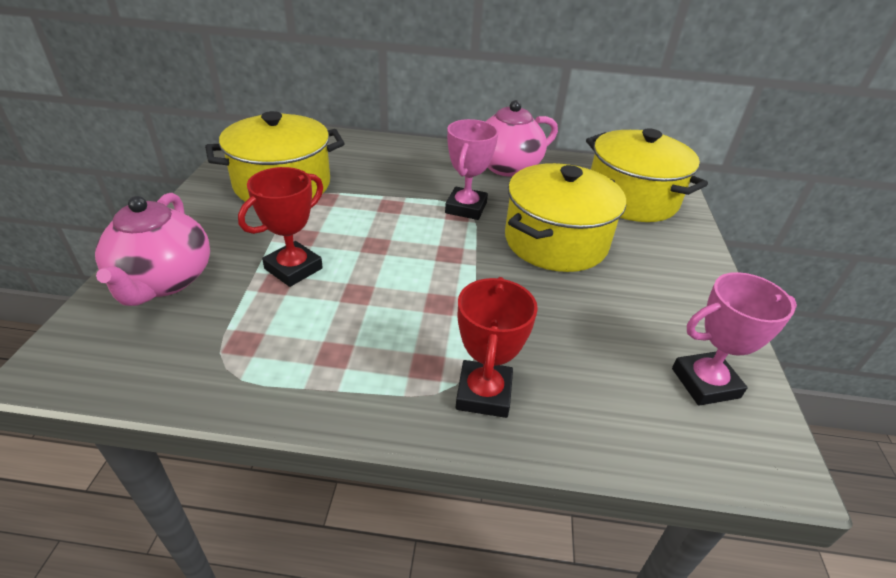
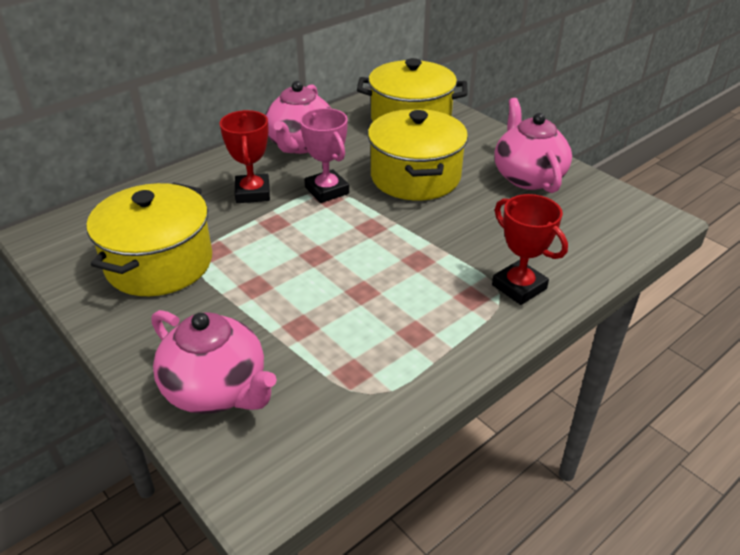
camera: 45 degrees left, 0 degrees up
(293, 268) = (293, 310): red trophy -> red trophy (252, 193)
(670, 309) = (527, 177): none -> pink teapot
(705, 383) = (592, 204): pink trophy -> none

